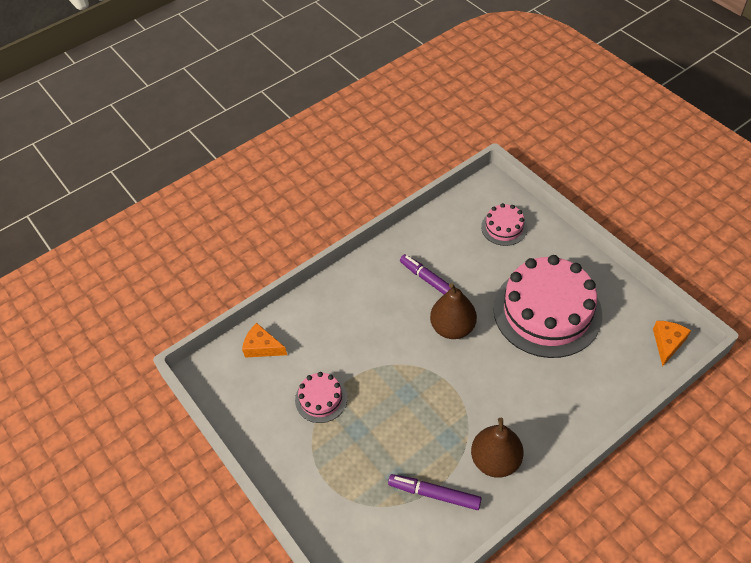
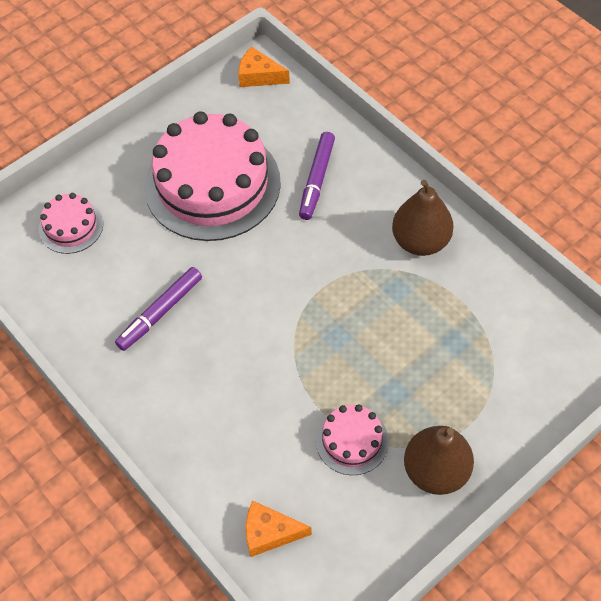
camera: 95 degrees left, 5 degrees up
(262, 347) = (269, 533): orange cheese -> orange cheese turned 75 degrees clockwise
(434, 494) = (470, 302): purple marker -> purple marker (317, 180)
(452, 328) = (236, 286): brown pear -> brown pear (436, 471)

